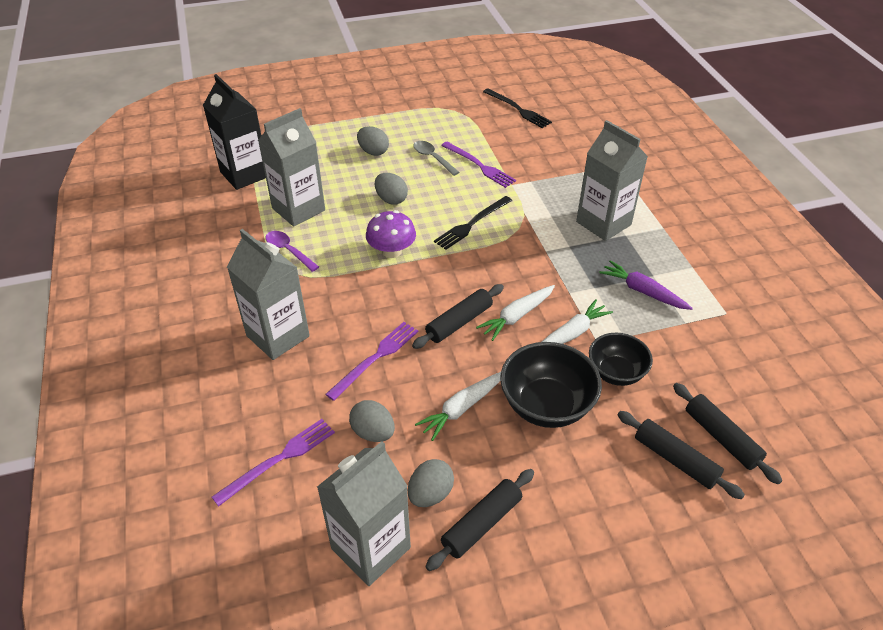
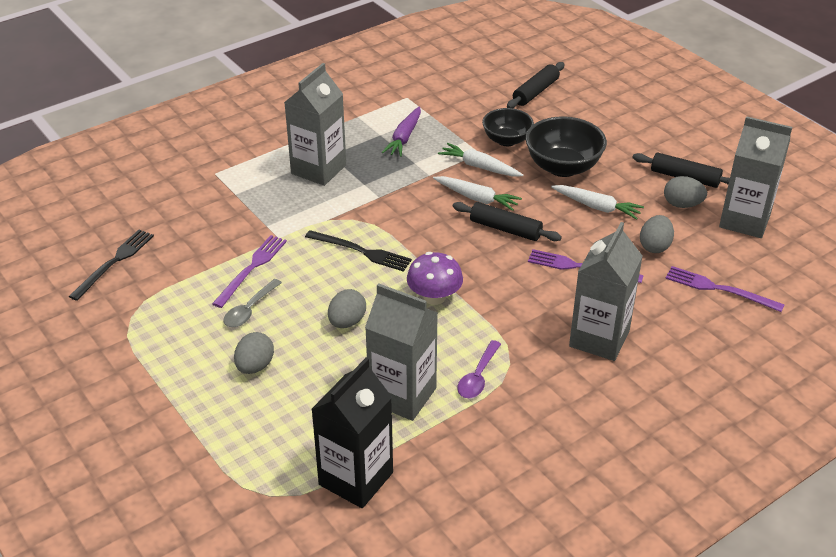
camera: 110 degrees left, 5 degrees down
(675, 460) = (569, 108): black rolling pin -> none

